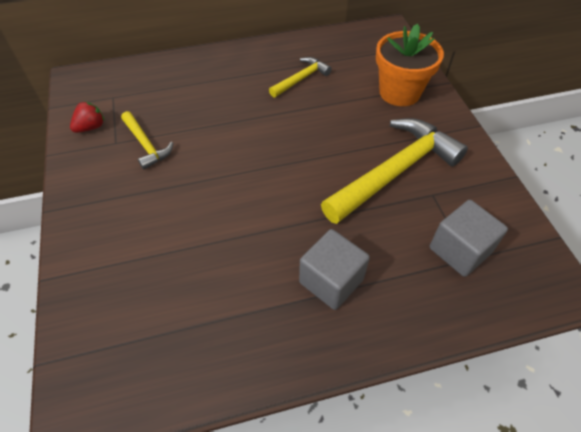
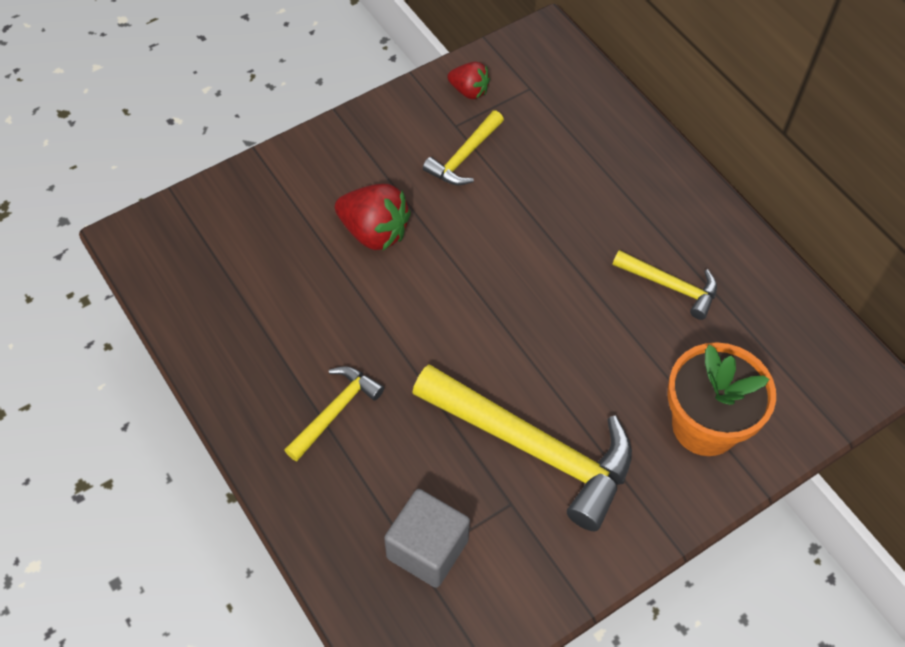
camera: 70 degrees right, 5 degrees up
(180, 214) = (374, 232): none -> red strawberry
(331, 281) = (335, 411): grey cube -> yellow hammer

